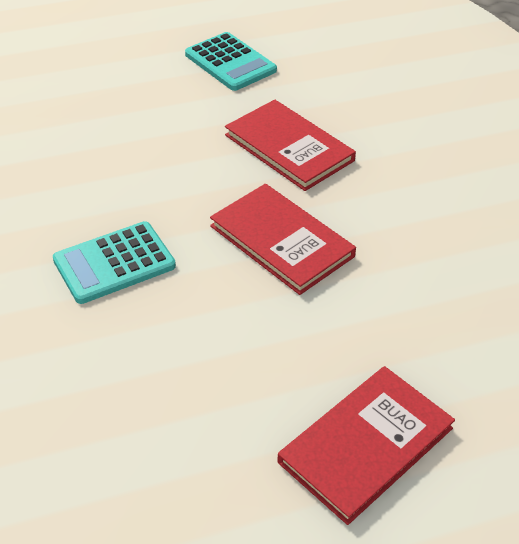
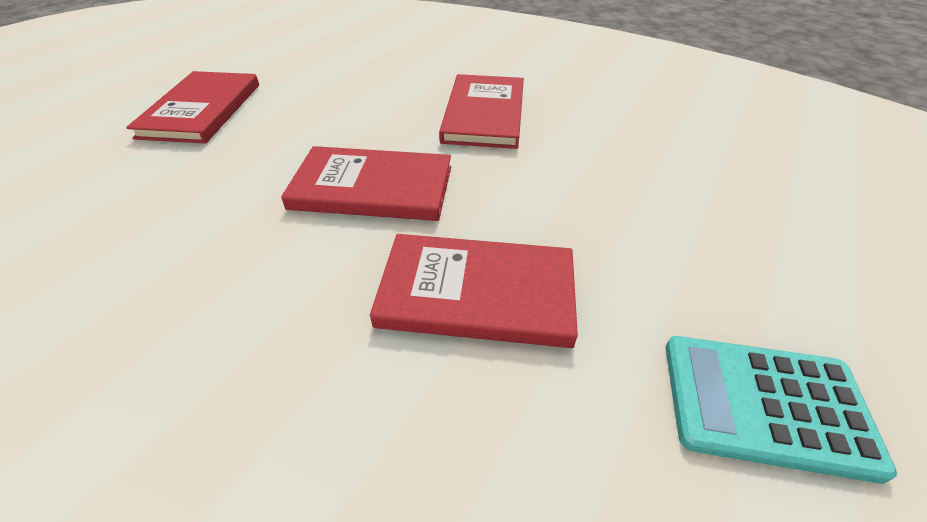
camera: 140 degrees right, 0 degrees up
(114, 263) = (484, 114): turquoise calculator -> red book

